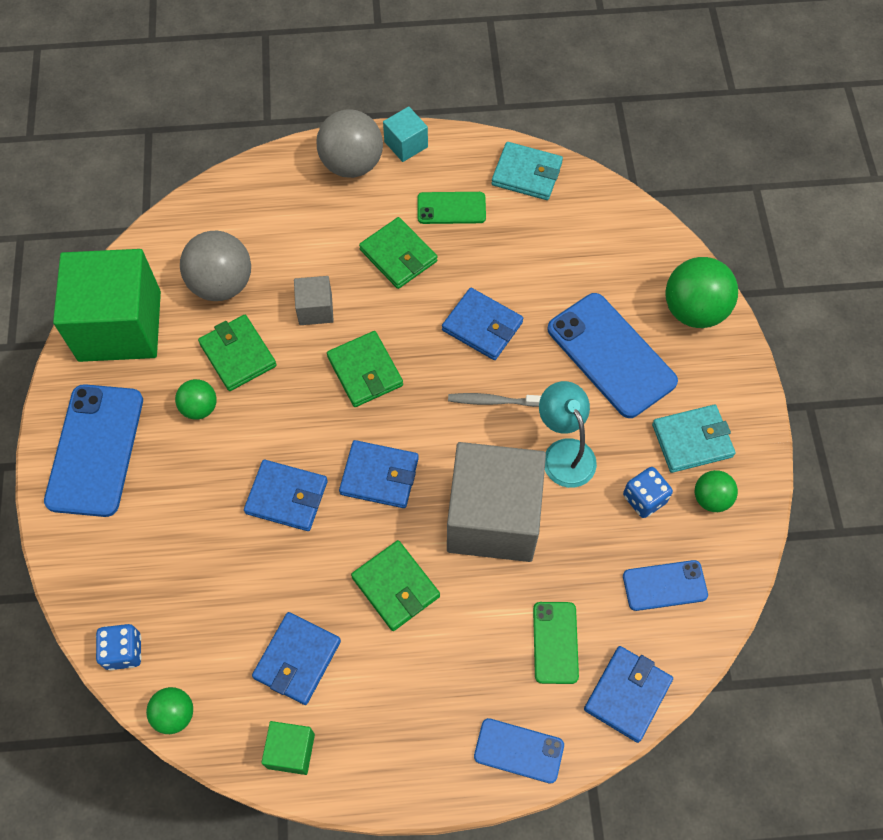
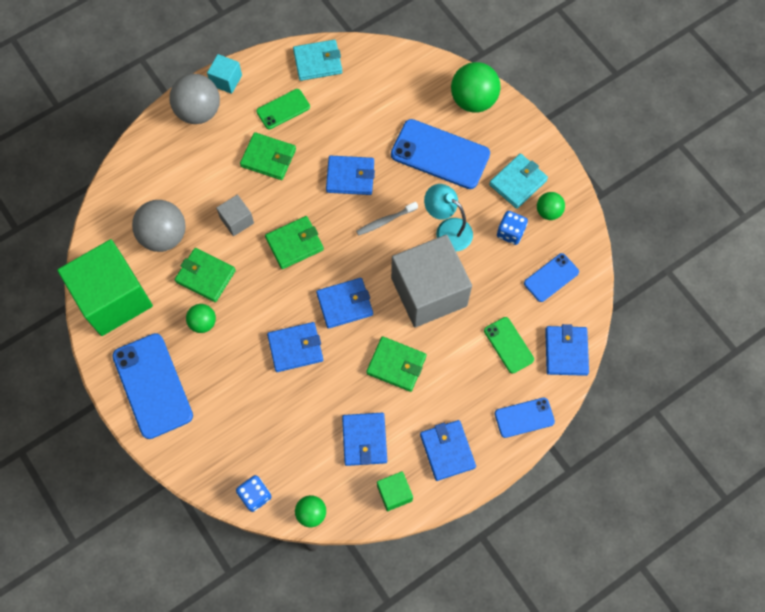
camera: 30 degrees left, 5 degrees up
(365, 371) = (294, 244): green wallet -> green wallet turned 60 degrees counterclockwise
(391, 735) = (447, 451): none -> blue wallet

